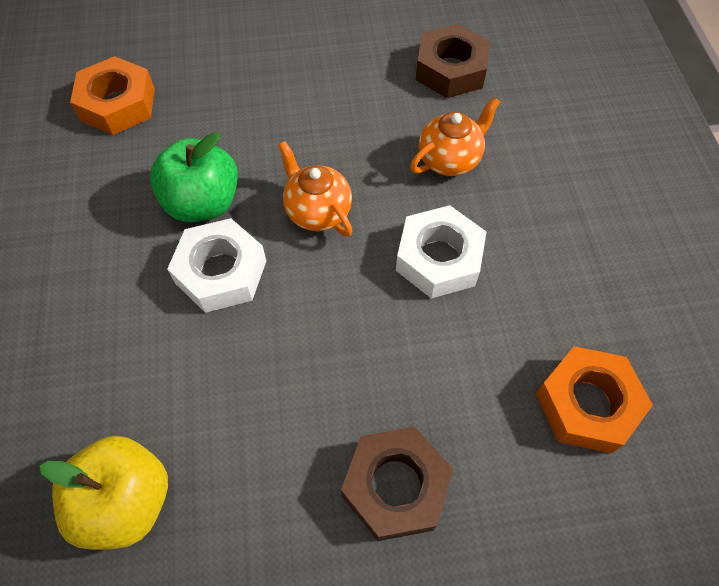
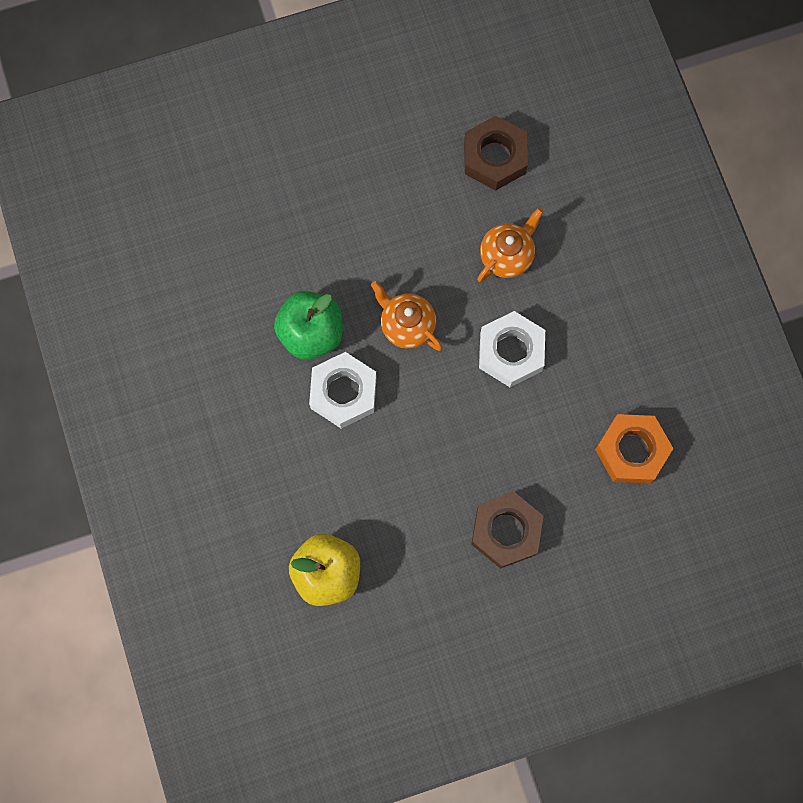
camera: 10 degrees left, 15 degrees up
(118, 104) = (207, 245): orange nut -> none

